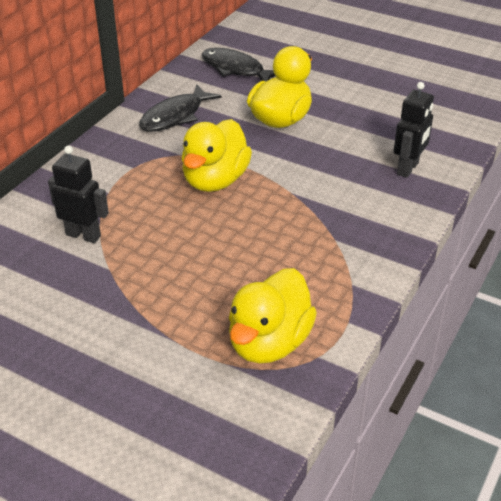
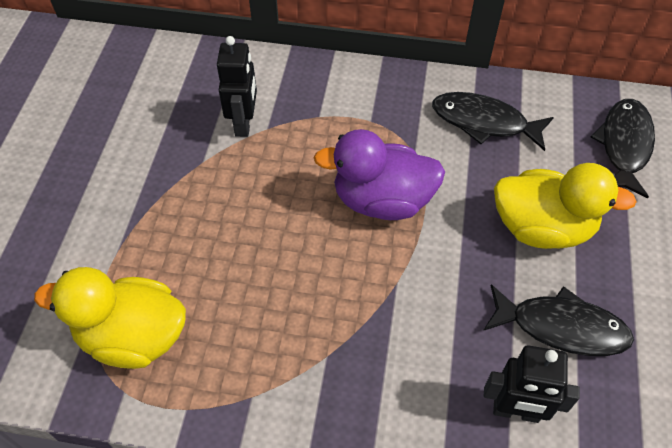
camera: 70 degrees right, 15 degrees up
(215, 180) = (382, 200): yellow duck -> purple duck
(358, 134) = (561, 327): none -> black fish

